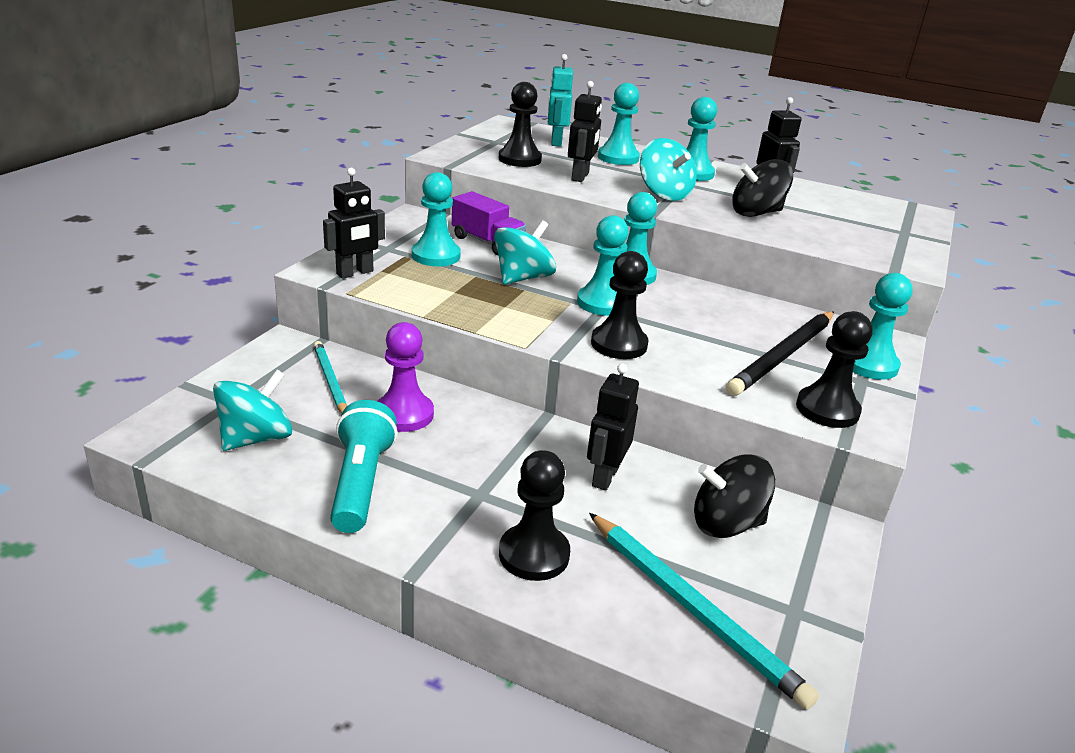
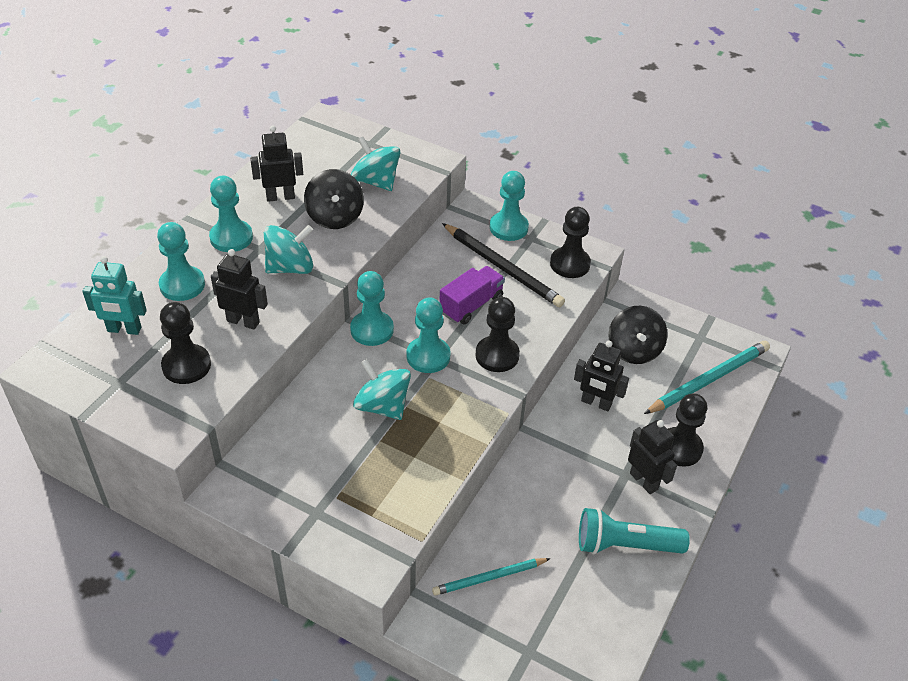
camera: 85 degrees left, 15 degrees up
(256, 438) = (580, 622): turquoise spinning top -> turquoise spinning top (376, 181)
(355, 273) = (378, 536): black robot -> black robot (644, 481)
(404, 414) = (535, 521): purple pawn -> none
(436, 256) = (335, 471): turquoise pawn -> none
(487, 242) = (301, 429): purple truck -> purple truck (471, 305)

